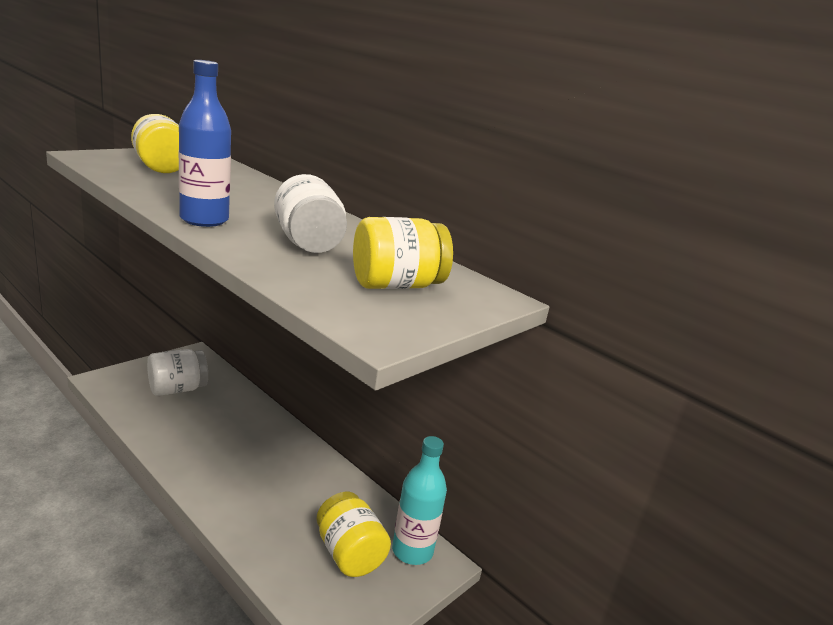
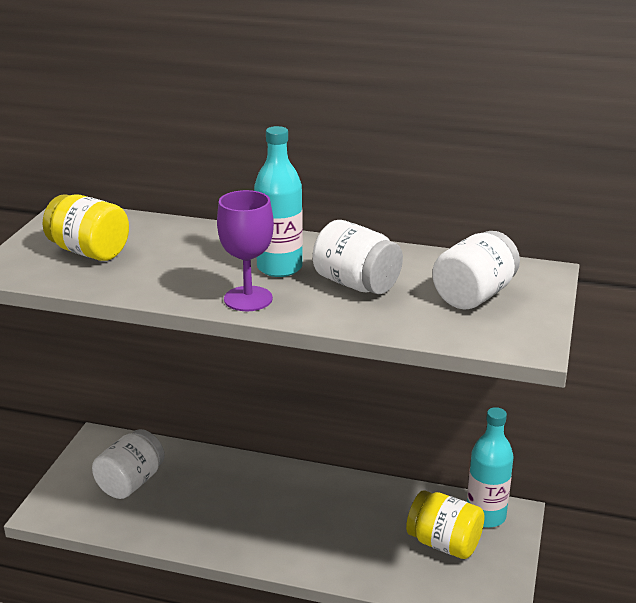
camera: 25 degrees left, 5 degrees up
(204, 220) = (248, 299): blue bottle -> purple goblet
(269, 215) = (279, 268): none -> turquoise bottle
(396, 285) = (474, 295): yellow jar -> white jar

